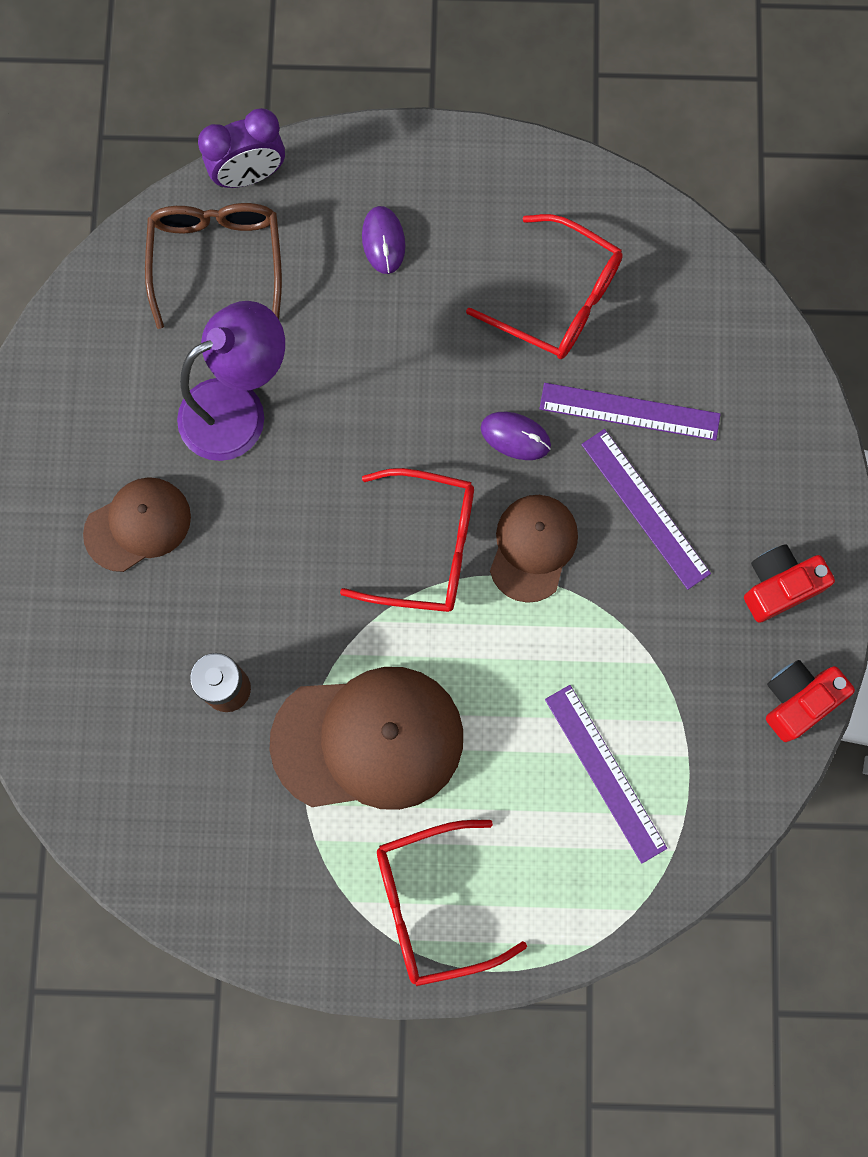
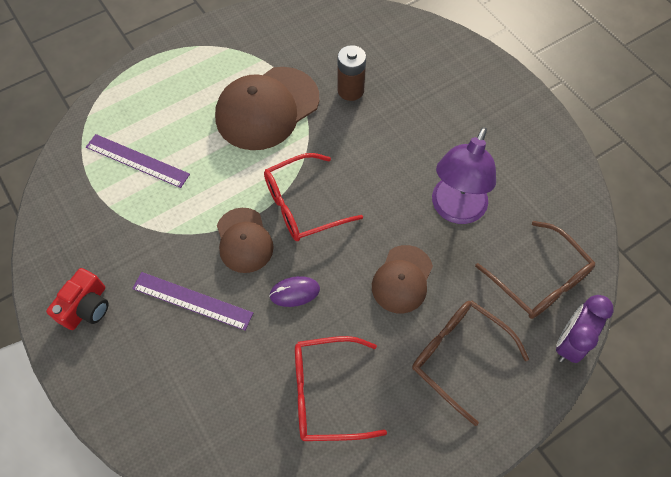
camera: 145 degrees right, 15 degrees down
(138, 525) = (454, 129): brown cap -> brown cap (402, 279)
(383, 241) = (458, 356): purple mouse -> brown glasses
(432, 904) = (189, 66): red glasses -> none
(629, 411) = (236, 351): purple ruler -> none
(798, 700) = (45, 253): red camera -> none

